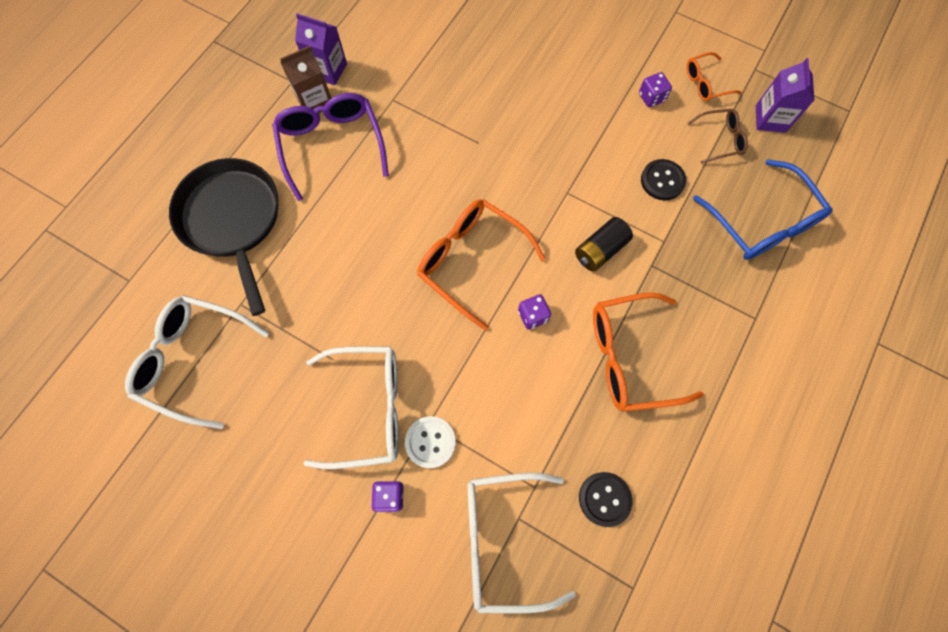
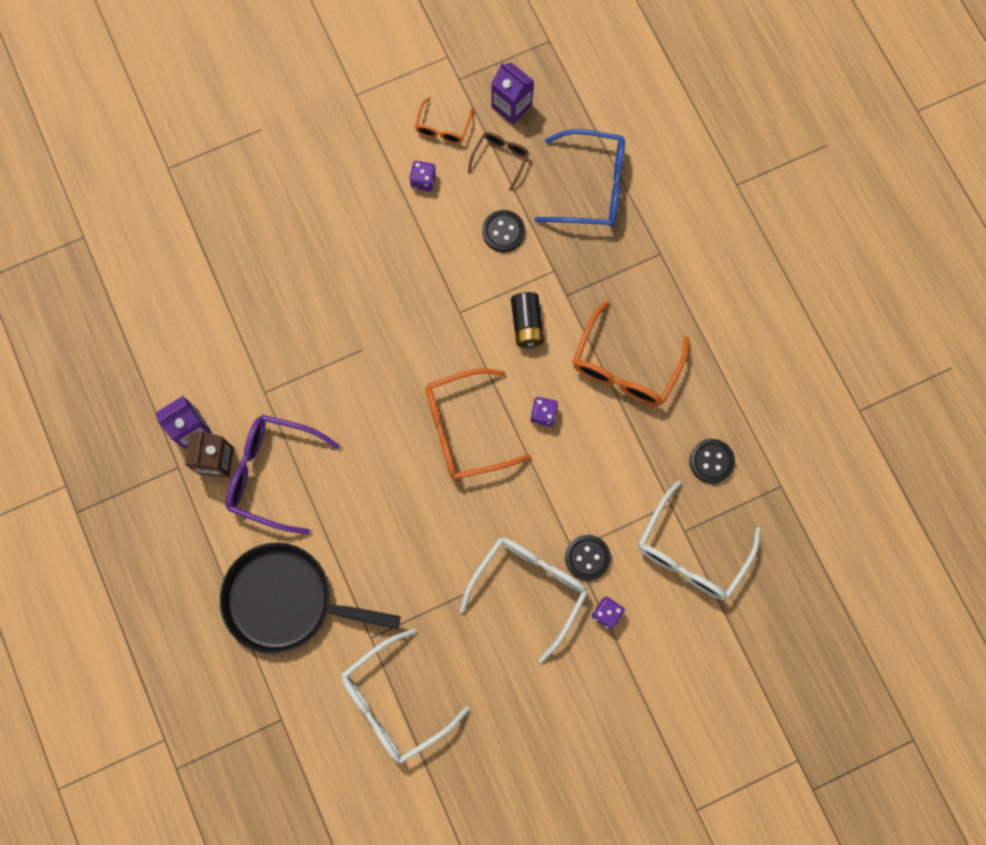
camera: 55 degrees left, 5 degrees up
(430, 442) = (587, 558): white button -> black button

